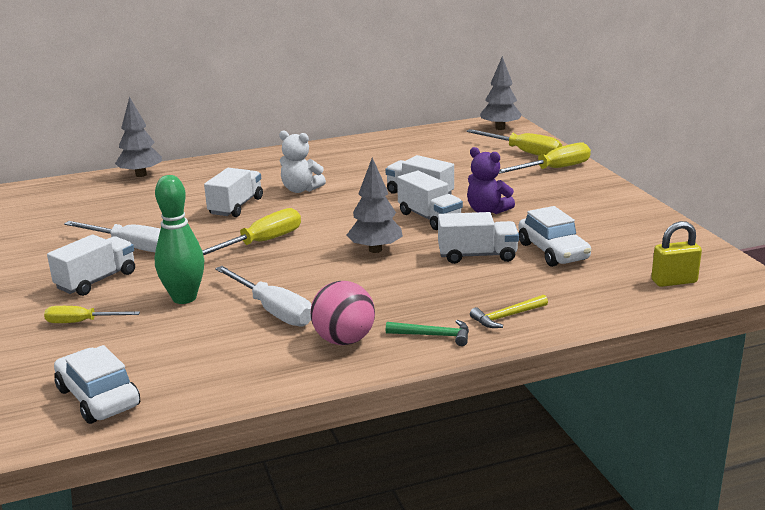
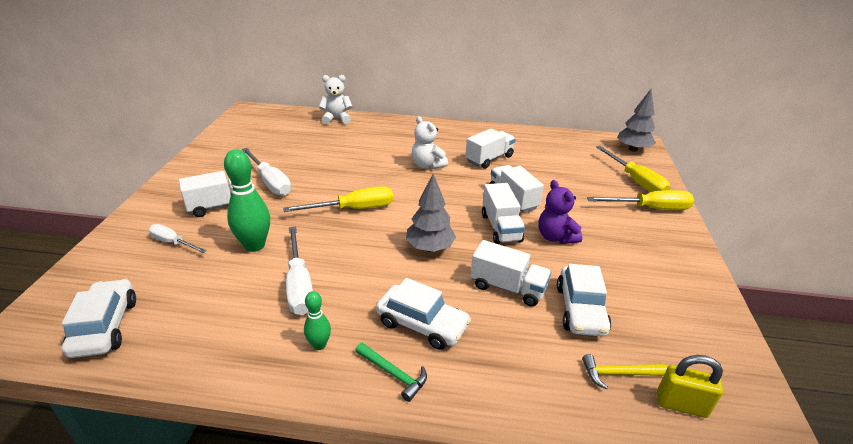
camera: 25 degrees right, 10 degrees up
(81, 322) = (173, 242): yellow screwdriver -> white screwdriver
(141, 175) = (336, 119): grey tree -> white teddy bear
(236, 206) = (369, 167): white truck -> white truck (489, 159)
(344, 340) = (319, 345): pink ball -> green bowling pin
(425, 300) = (422, 324): none -> white car
(506, 317) = (476, 379): yellow hammer -> yellow hammer (618, 373)

